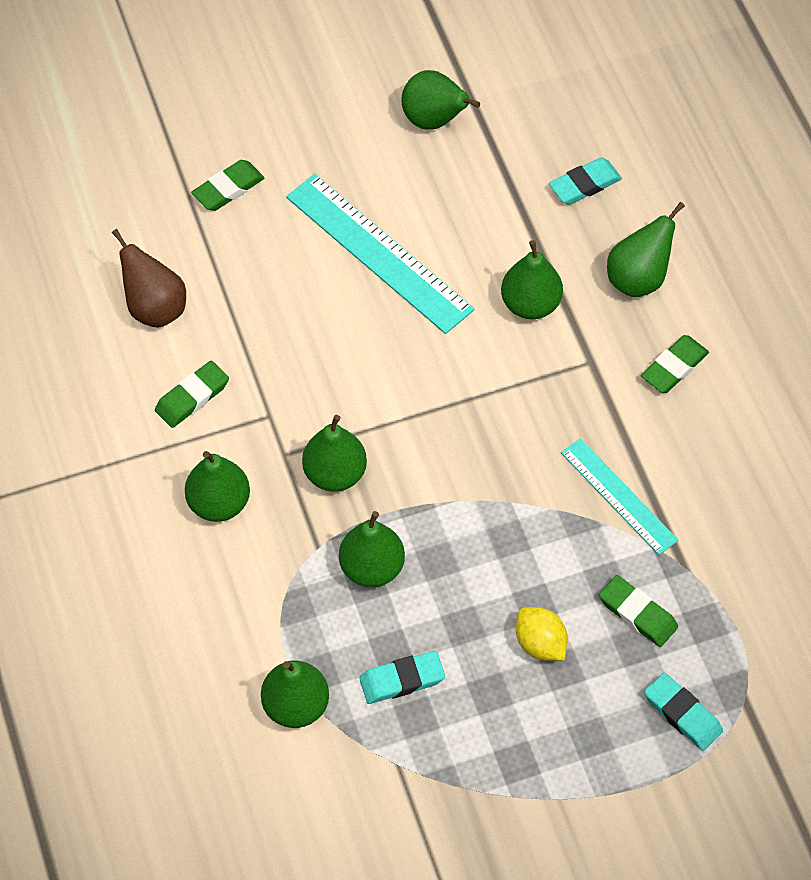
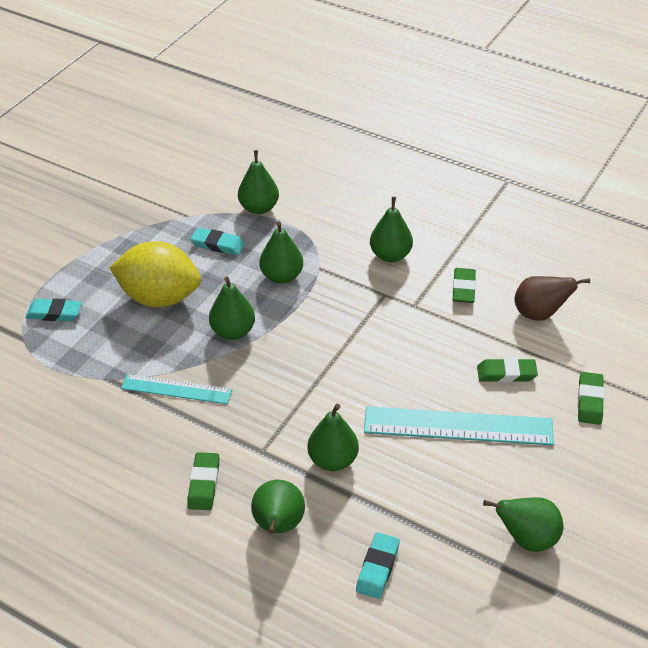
camera: 140 degrees right, 15 degrees down
(335, 474) = (347, 302): green pear -> green pear (233, 331)
(402, 680) = (218, 244): turquoise eraser -> turquoise eraser turned 75 degrees clockwise
(540, 643) = (159, 297): yellow lemon -> yellow lemon, size x2.04
(637, 613) = (116, 341): green eraser -> green eraser (506, 373)

